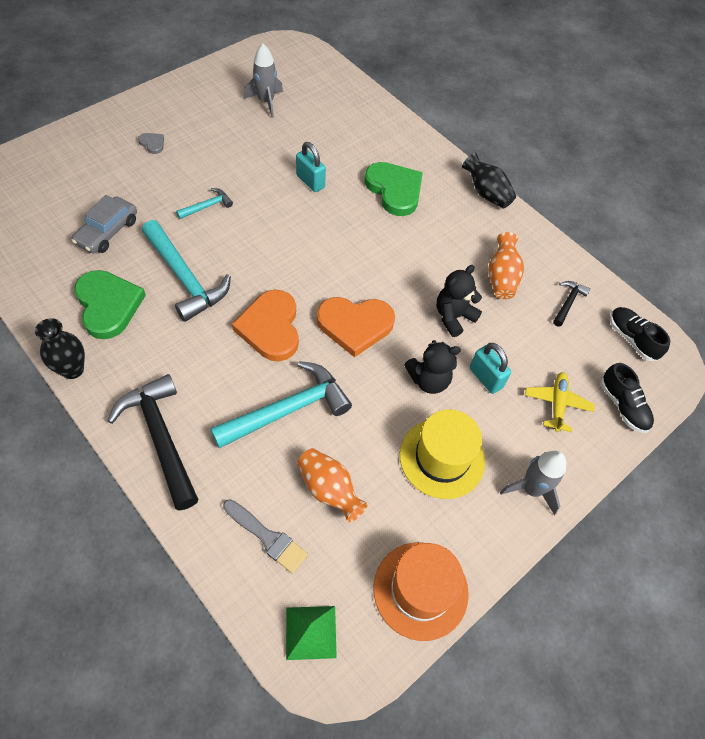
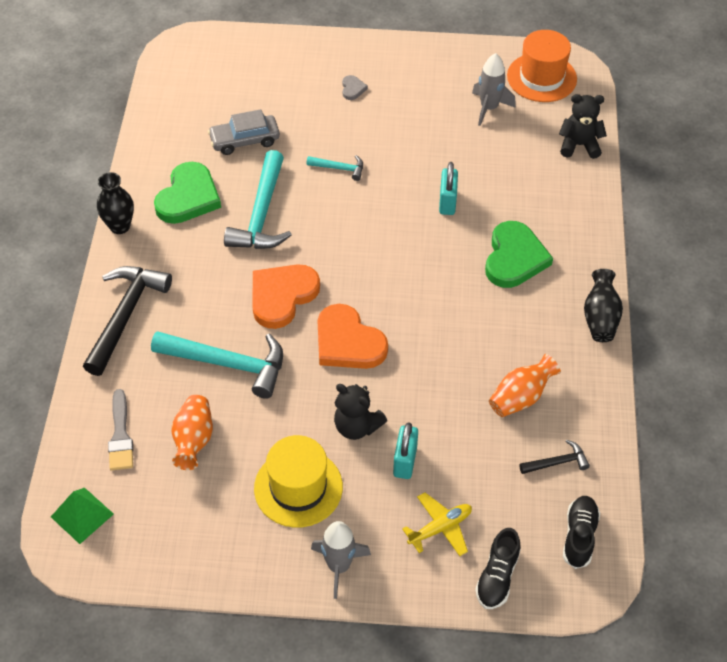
camera: 50 degrees right, 5 degrees down
(420, 590) = (178, 556): orange hat -> orange hat (541, 77)
(453, 317) = (437, 396): black teddy bear -> black teddy bear (579, 145)

